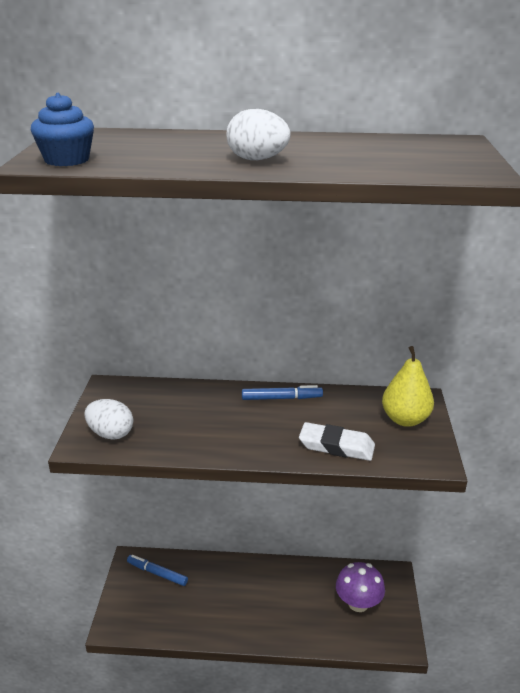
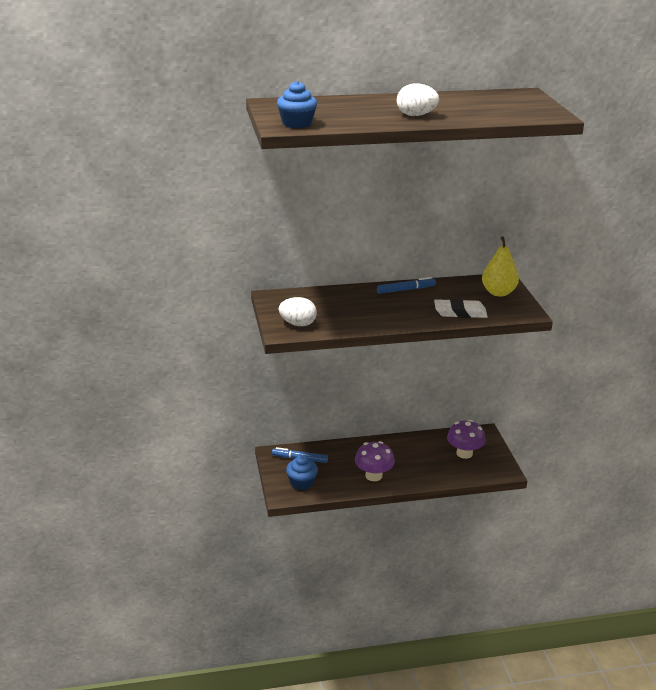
camera: 15 degrees left, 0 degrees up
(143, 611) = (302, 482): none -> blue cupcake
(232, 617) = (373, 476): none -> purple mushroom

